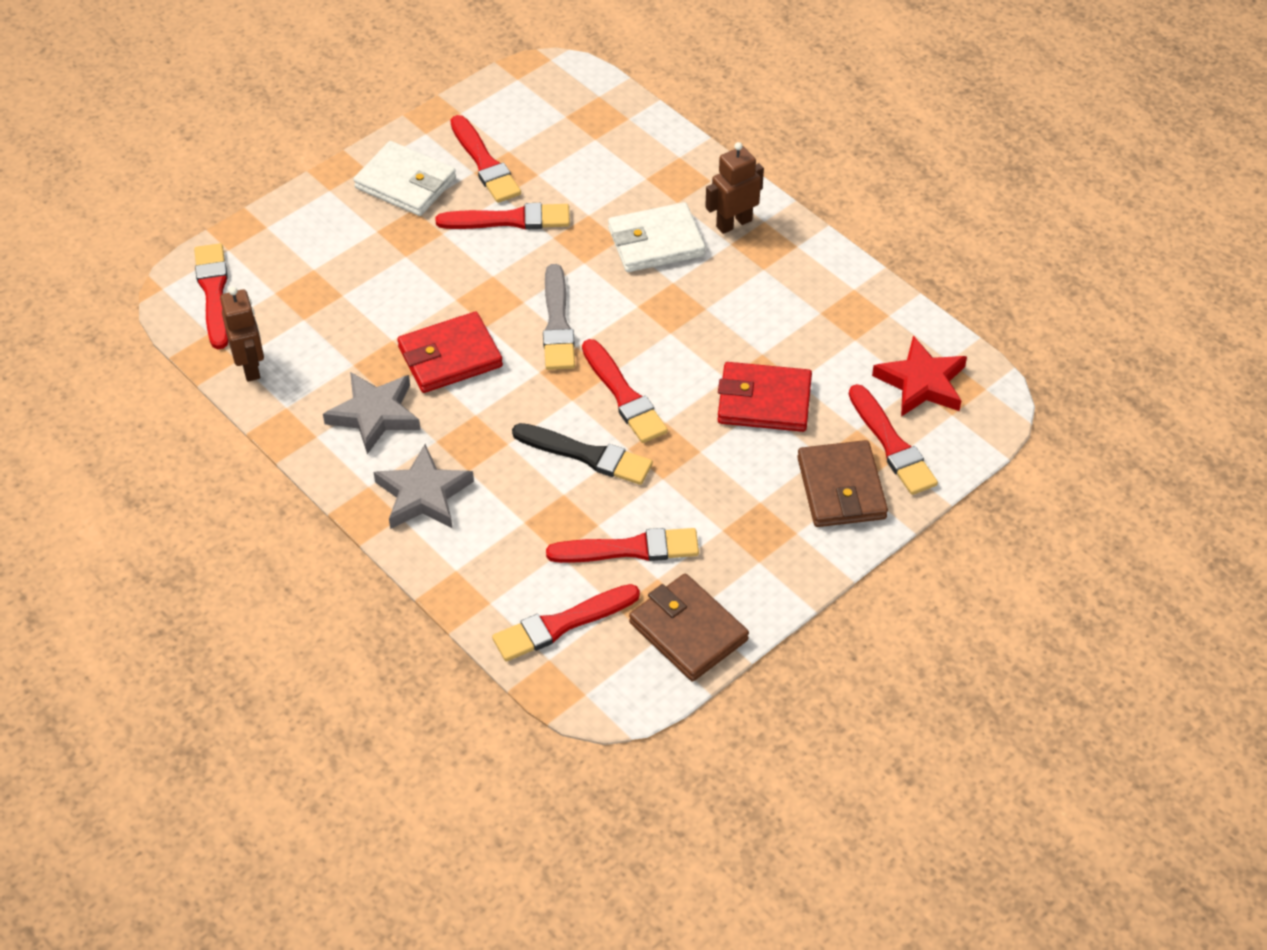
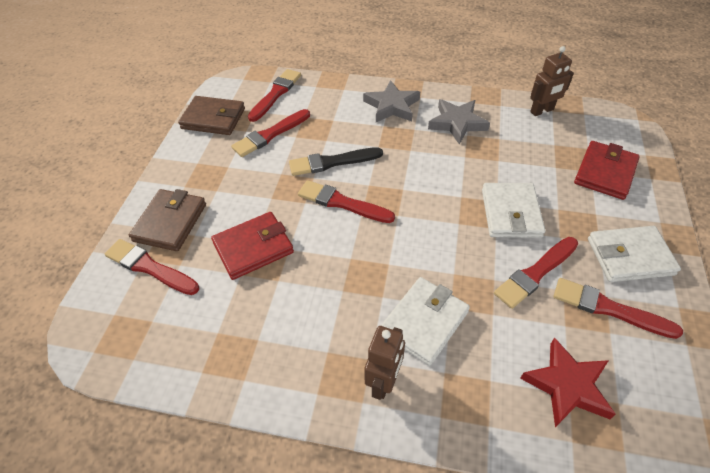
camera: 145 degrees right, 0 degrees up
(214, 293) = (613, 130): red brush -> none
(250, 366) = (542, 111): brown robot -> brown robot turned 60 degrees counterclockwise
(450, 357) = (458, 169): red wallet -> red wallet (605, 173)
(459, 279) = (510, 213): none -> white wallet
(557, 323) = (424, 222): grey brush -> none
(841, 488) = (170, 222): brown wallet -> brown wallet turned 60 degrees clockwise
(921, 383) = (147, 326): red star -> red star (567, 385)

